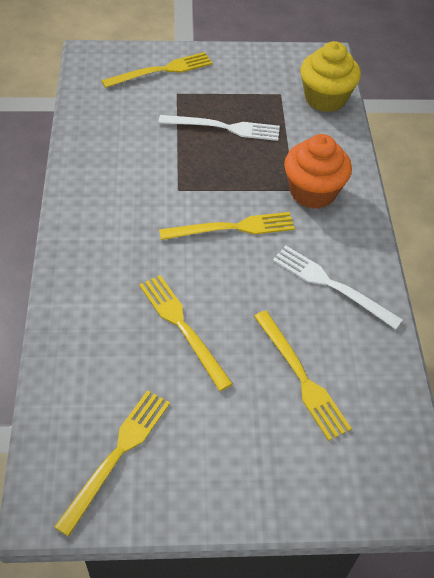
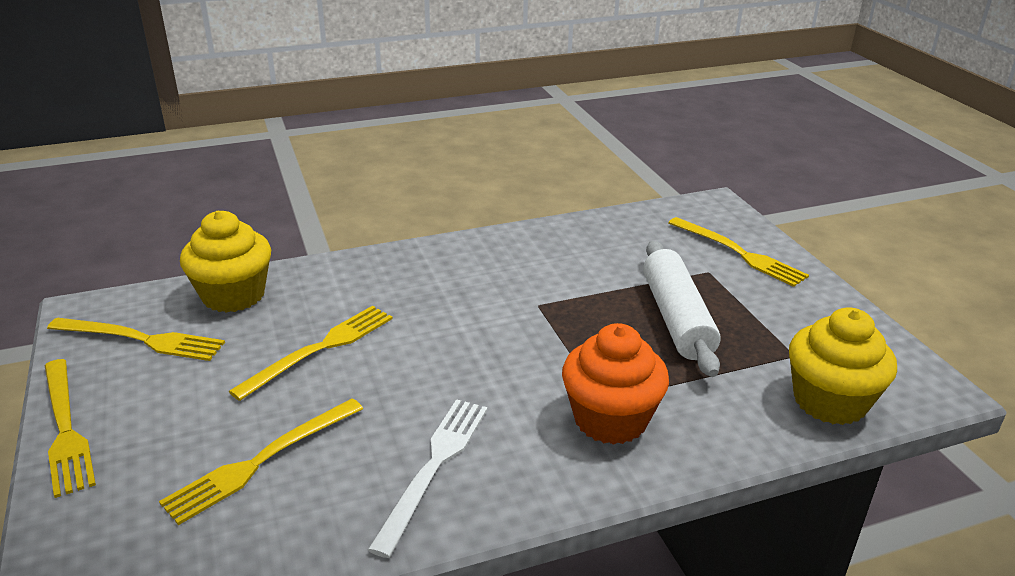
camera: 75 degrees right, 20 degrees down
(75, 380) = (233, 295): none -> yellow cupcake
(224, 128) = (677, 318): white fork -> white rolling pin
(232, 228) = (497, 358): yellow fork -> yellow fork (65, 428)

